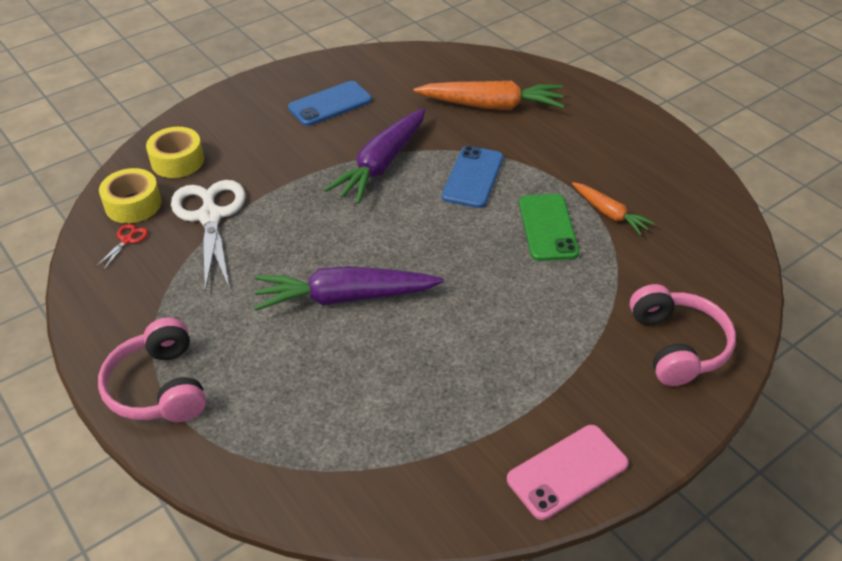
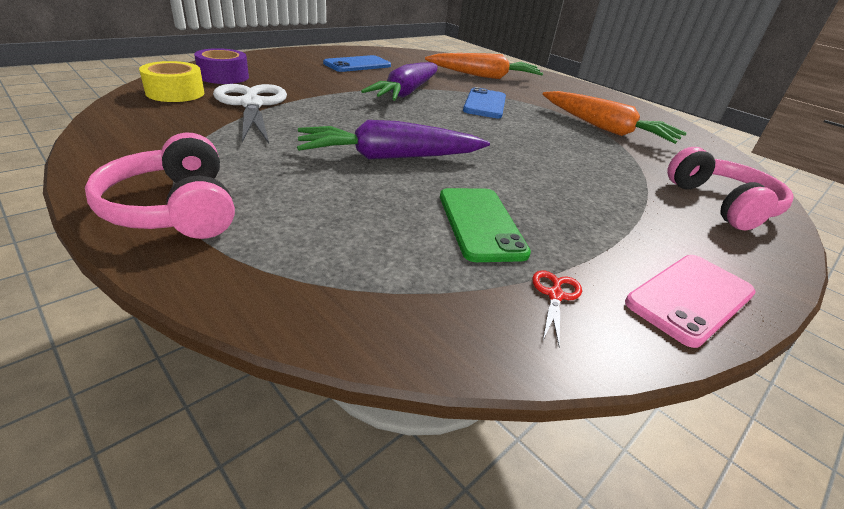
camera: 10 degrees left, 10 degrees down
(127, 240) = (163, 110): red scissors -> red scissors (555, 295)
(177, 161) = (224, 76): yellow tape -> purple tape
(547, 227) = (560, 132): green phone -> green phone (480, 224)
(609, 214) = (605, 129): orange carrot -> orange carrot, size x1.78

